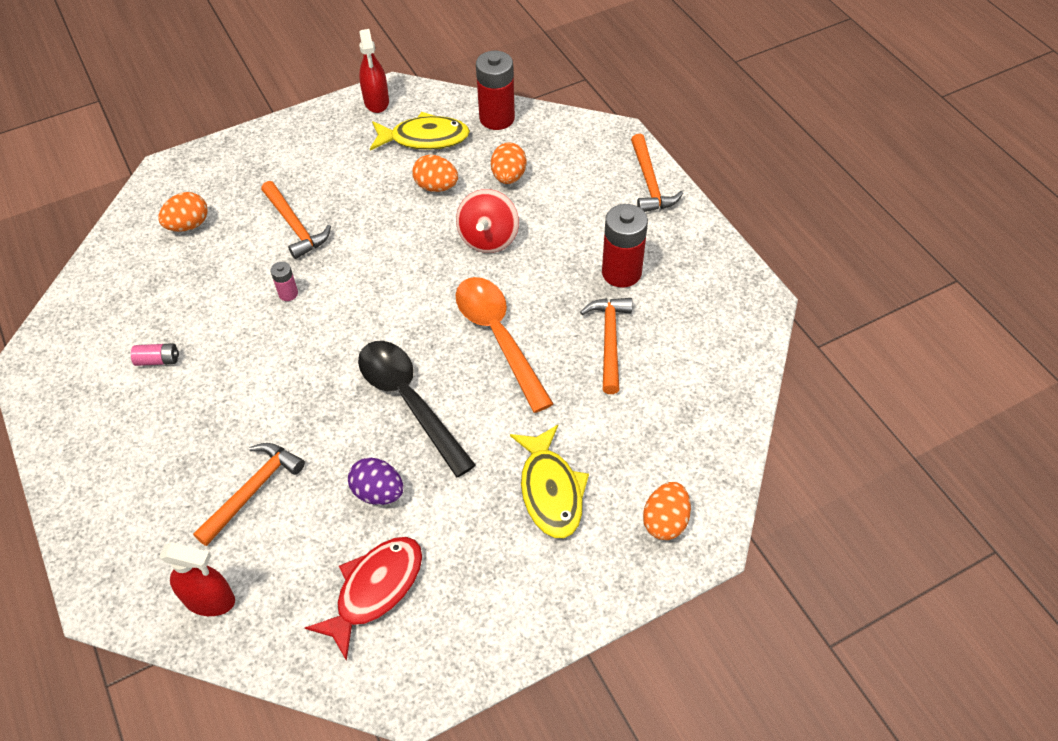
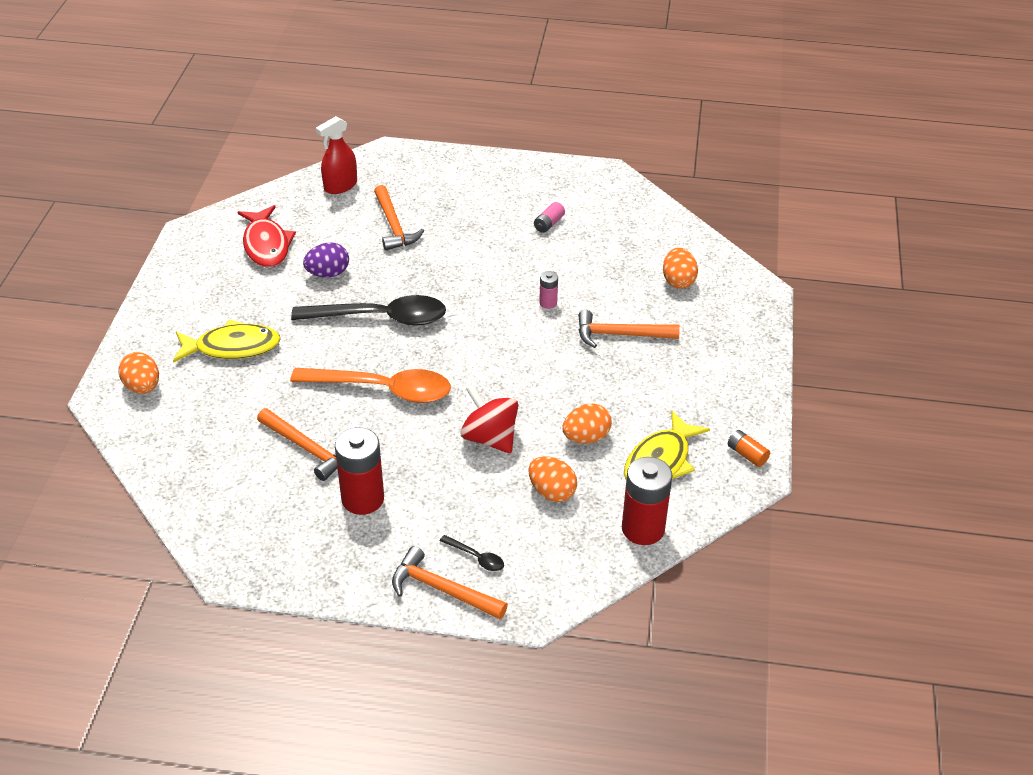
camera: 125 degrees right, 10 degrees down
(376, 101) = (747, 454): red spray bottle -> orange battery
(550, 490) = (232, 347): yellow fish -> yellow fish turned 150 degrees clockwise
(606, 182) = (476, 557): none -> black spoon

